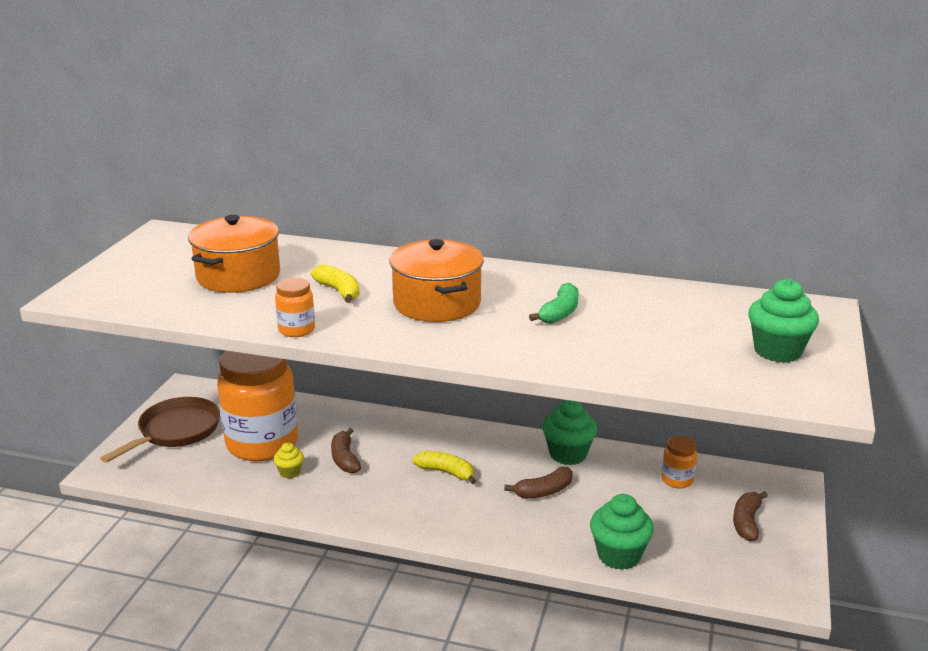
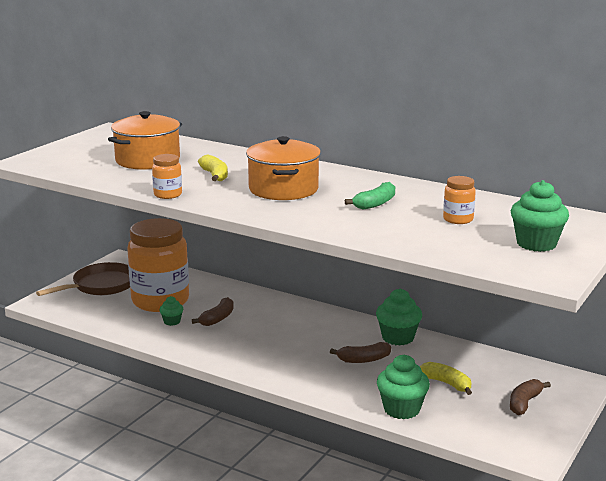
camera: 15 degrees right, 5 degrees down
(290, 472) = (172, 321): yellow cupcake -> green cupcake
(345, 459) = (218, 318): brown banana -> brown banana turned 150 degrees counterclockwise
(446, 472) = (292, 337): yellow banana -> yellow banana (447, 383)
(677, 480) = (481, 367): orange jar -> orange jar (458, 219)

